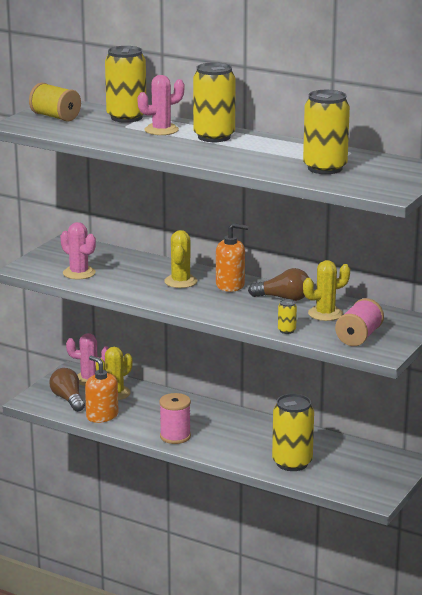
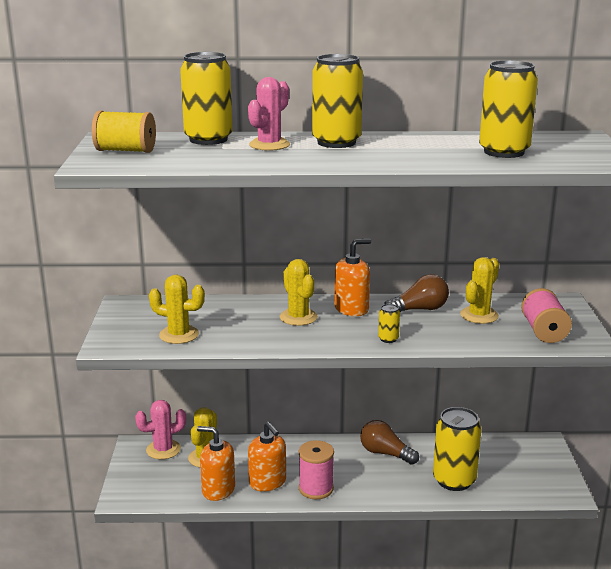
camera: 30 degrees left, 0 degrees up
(68, 399) = (163, 481): brown light bulb -> brown light bulb (385, 453)
(79, 273) = (179, 335): pink cactus -> yellow cactus
(143, 422) = (267, 482): none -> orange soap dispenser
(286, 330) = (472, 343): yellow can -> yellow can (388, 339)

